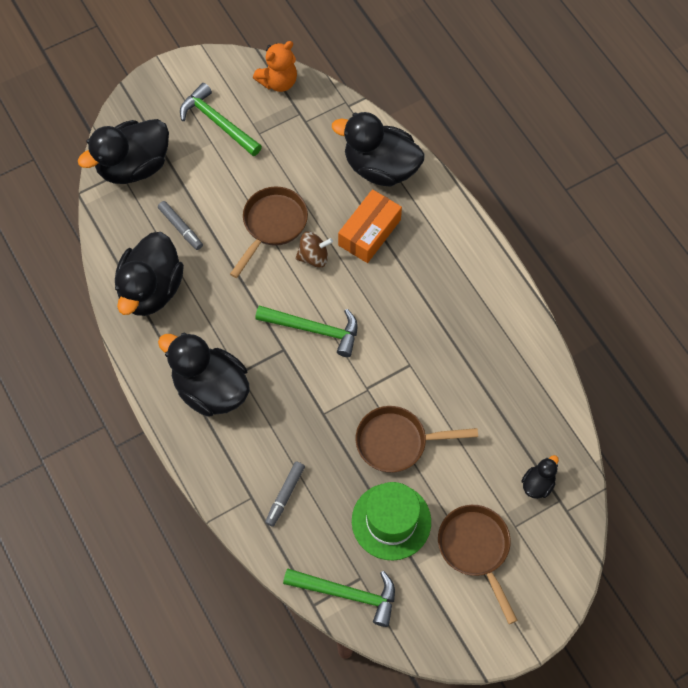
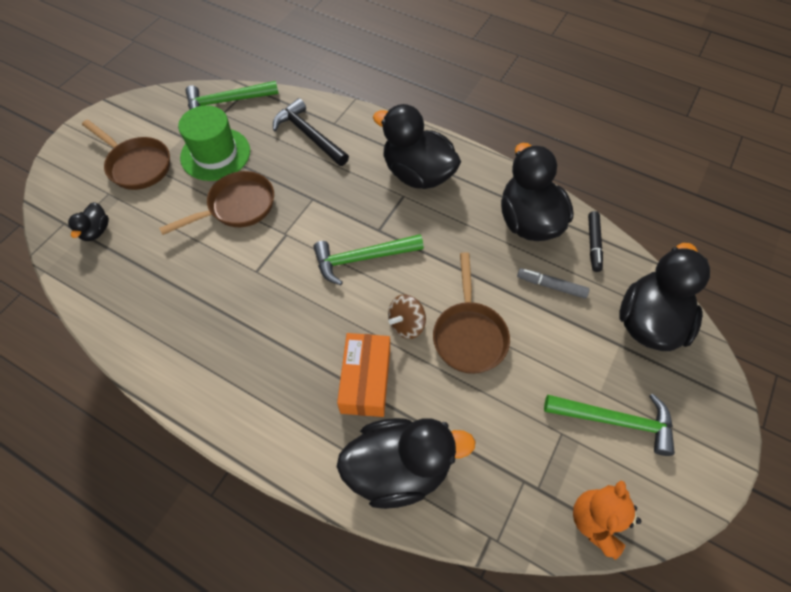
camera: 150 degrees right, 5 degrees down
(116, 242) = (593, 244): none -> black marker
(210, 389) = (417, 174): black duck -> black duck turned 150 degrees counterclockwise
(285, 495) = (309, 135): grey marker -> black hammer

